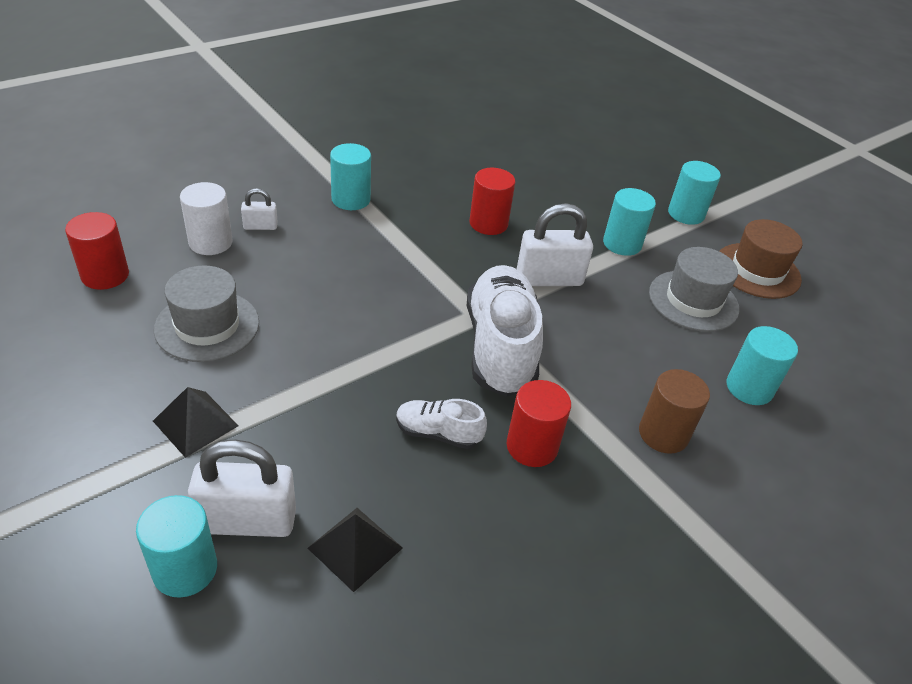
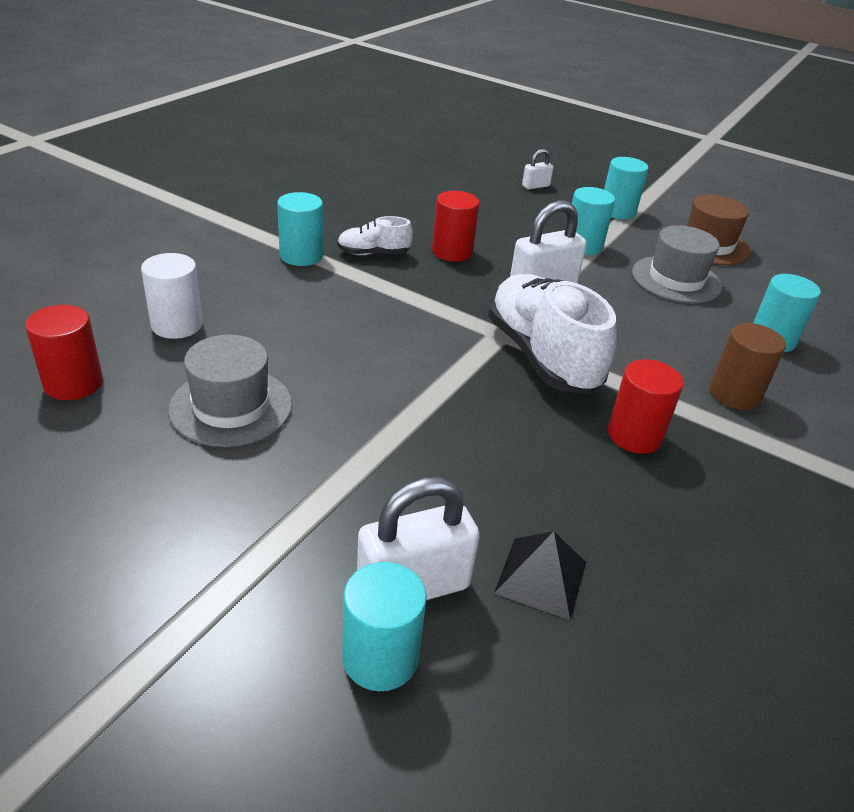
camera: 20 degrees left, 5 degrees down
(195, 423) = (286, 506): black pyramid -> none
(260, 226) = (222, 299): white padlock -> white padlock (535, 186)
(438, 433) = (541, 447): white shoe -> white shoe (373, 253)

